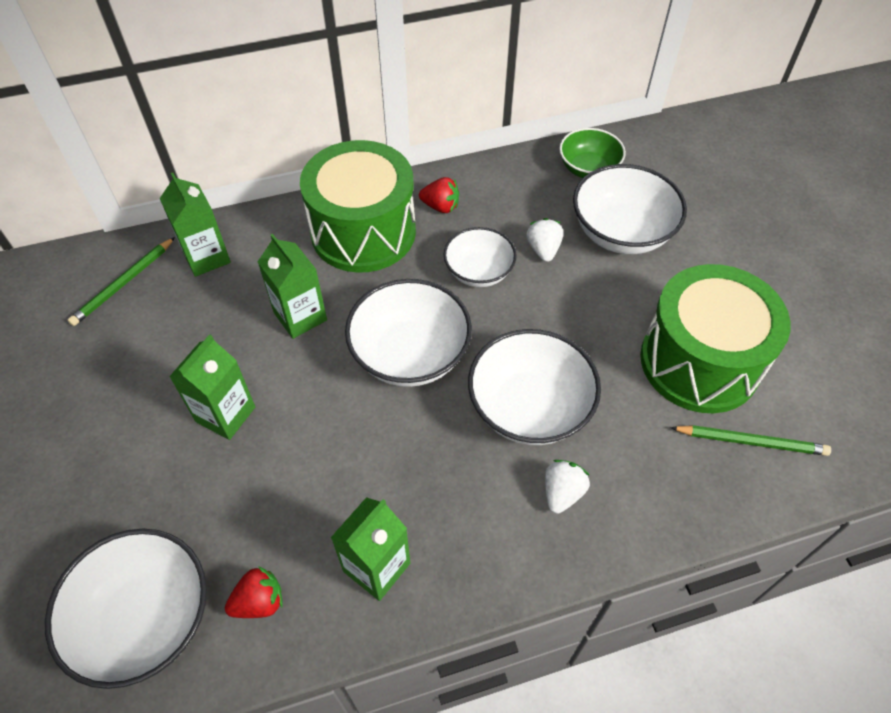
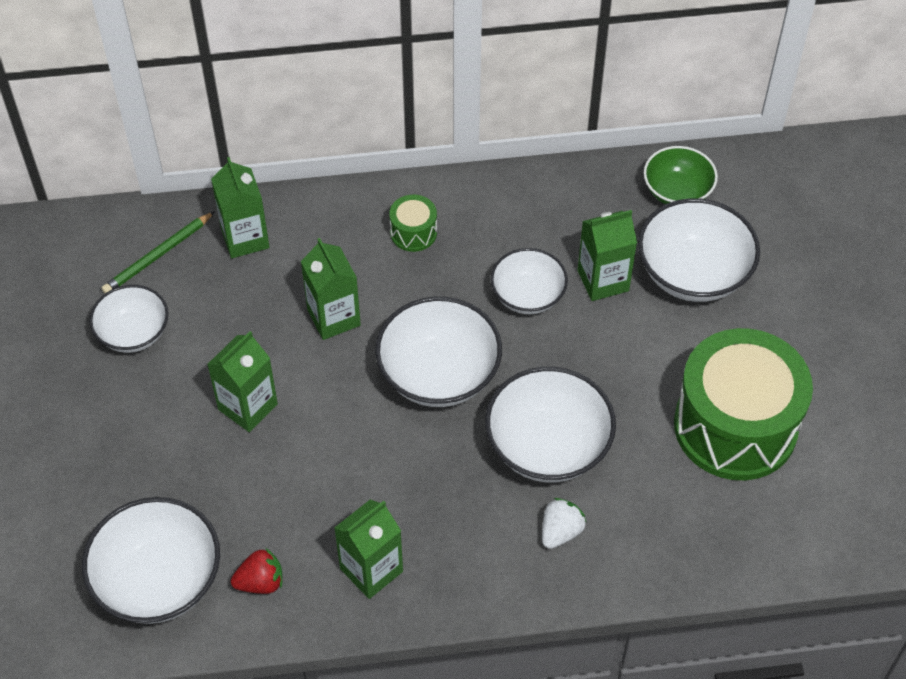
camera: 10 degrees right, 0 degrees up
(103, 359) = (133, 333): none -> white bowl
(363, 232) = (413, 232): green drum -> green drum, size x0.41
(440, 206) = (502, 215): red strawberry -> none
(543, 249) = (603, 280): white strawberry -> green carton
(751, 441) = (762, 513): green pencil -> none

